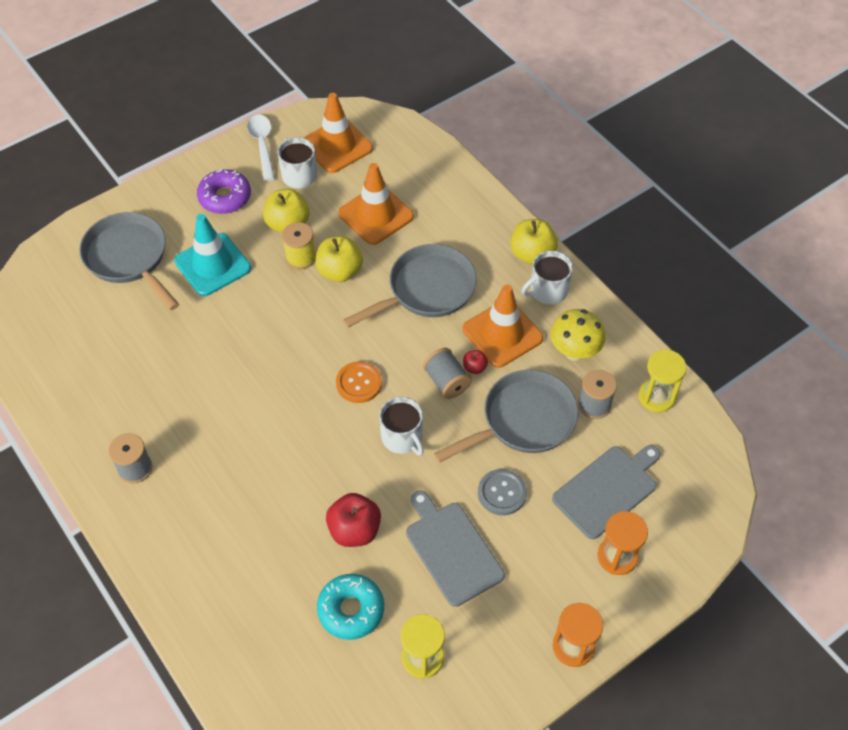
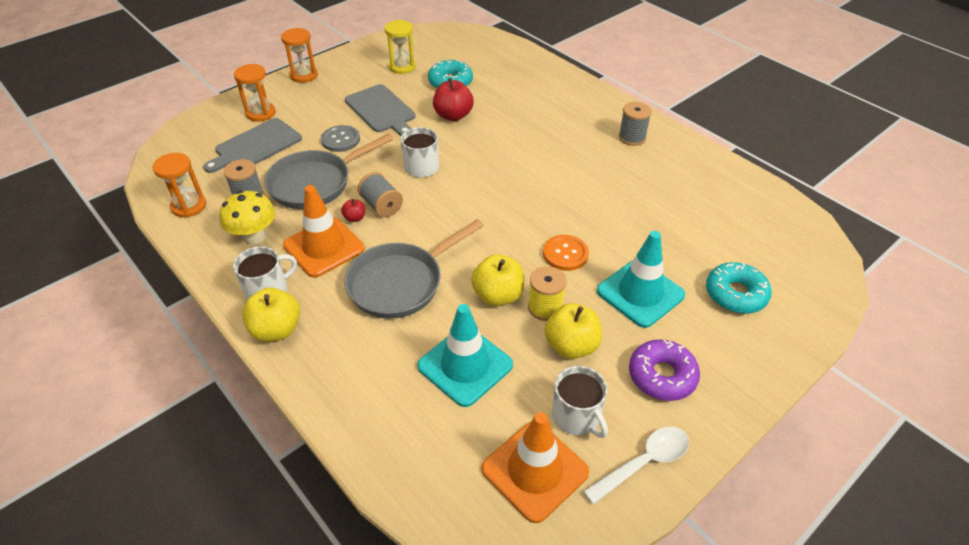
camera: 175 degrees right, 10 degrees down
(129, 258) = (735, 294): grey pan -> turquoise donut
(262, 145) = (643, 462): white spoon -> white spoon turned 105 degrees counterclockwise
(359, 383) = (462, 200): orange button -> orange button (565, 254)
(376, 215) = (465, 365): orange traffic cone -> turquoise traffic cone
(656, 397) = (189, 206): yellow hourglass -> orange hourglass

